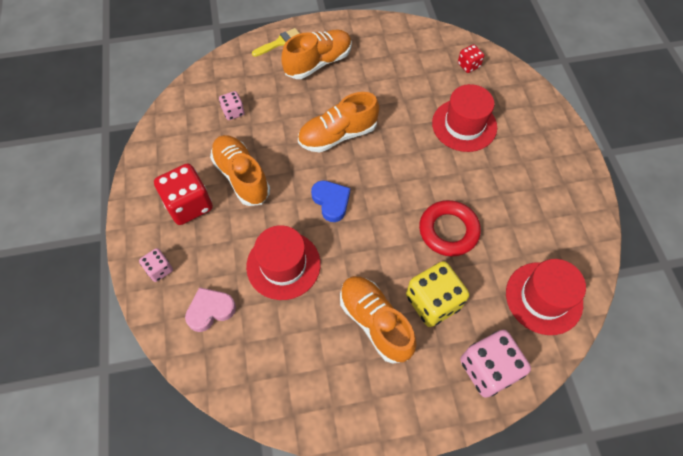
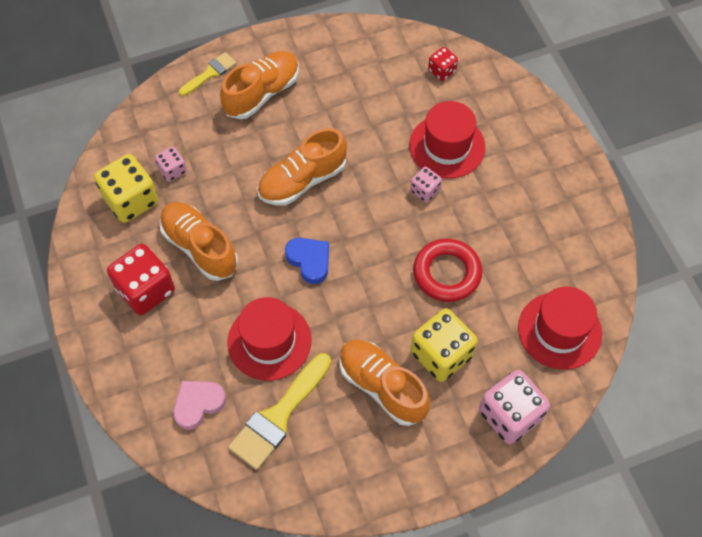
camera: 10 degrees left, 0 degrees up
(159, 269) = (129, 369): pink dice -> pink dice (425, 191)
(194, 130) = (131, 200): none -> yellow dice
(278, 333) = (279, 416): none -> yellow brush

